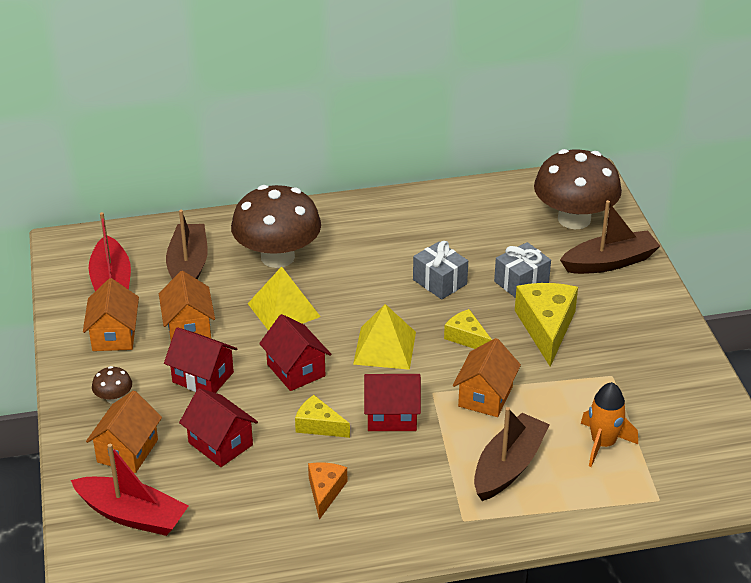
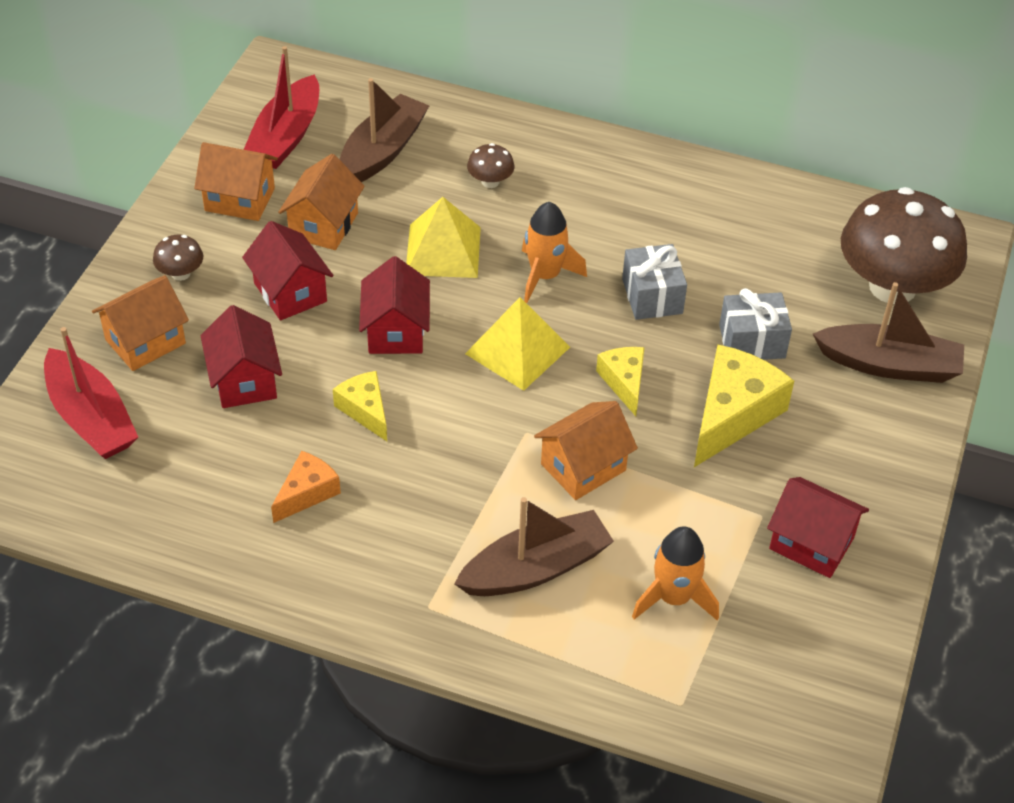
camera: 30 degrees right, 10 degrees up
(114, 335) = (239, 199): orange house -> orange house turned 75 degrees clockwise
(277, 257) = (490, 181): brown mushroom -> brown mushroom, size x0.40
(363, 297) = (545, 276): none -> orange rocket
(391, 416) = (455, 439): red house -> red house (811, 543)

